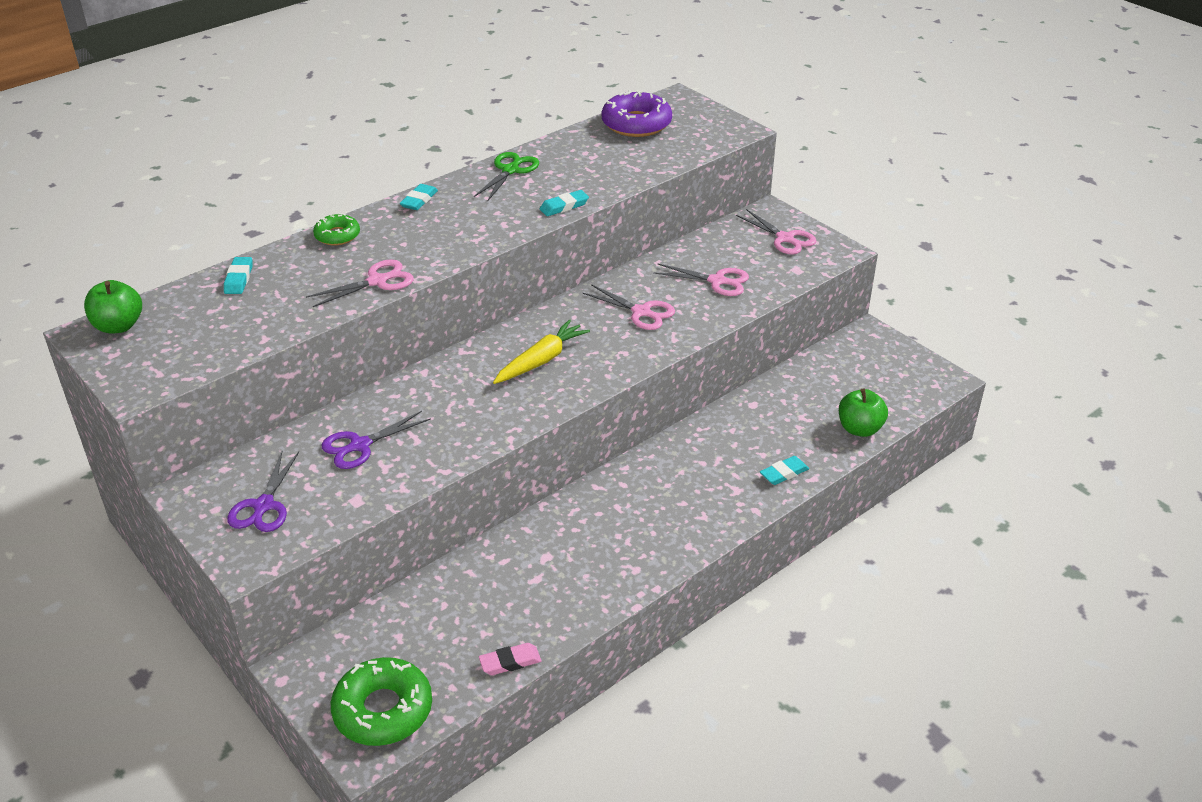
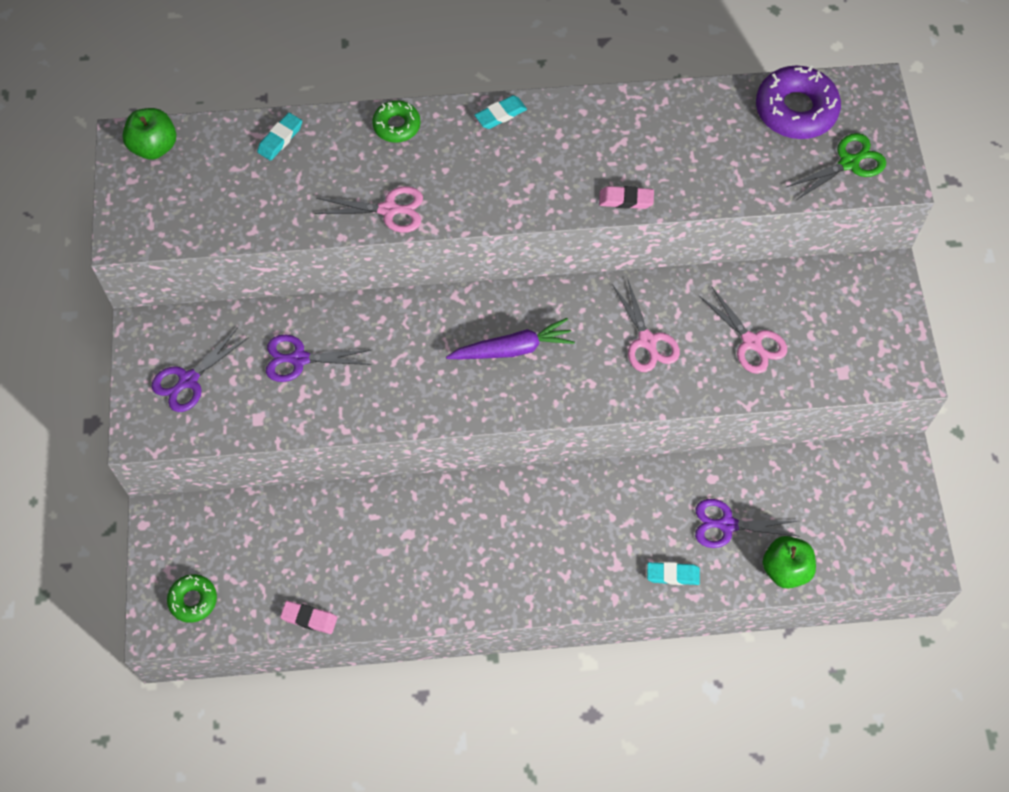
camera: 35 degrees right, 25 degrees up
(383, 710) = (193, 600): green donut -> green donut, size x0.57
(510, 170) = (616, 116): green scissors -> green scissors (849, 163)
(541, 360) = (512, 349): yellow carrot -> purple carrot
(564, 206) = (626, 200): turquoise eraser -> pink eraser
(785, 239) = (869, 322): pink scissors -> none
(791, 425) = (726, 525): none -> purple scissors

